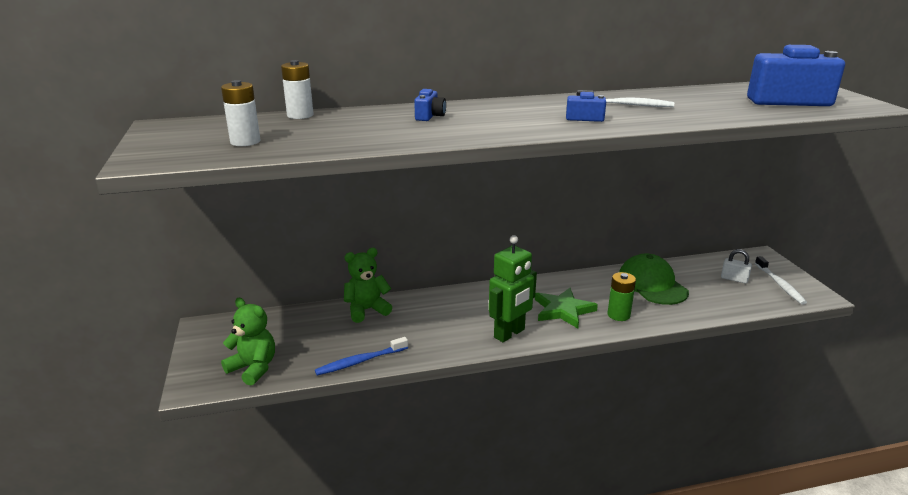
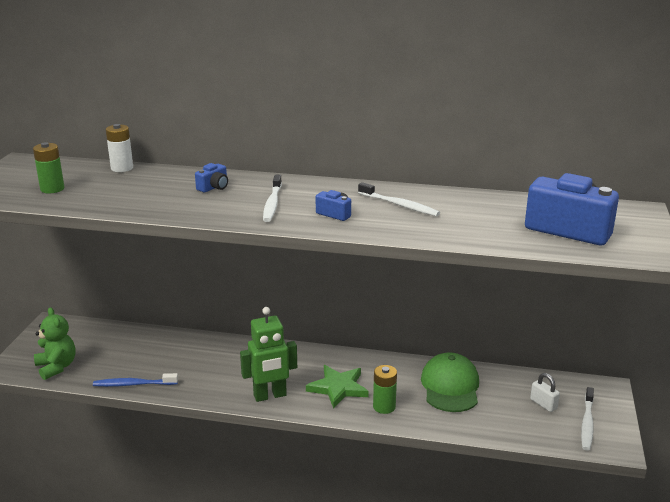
camera: 25 degrees right, 0 degrees up
(245, 142) = (52, 189): white battery -> green battery
(367, 310) = (177, 342): green teddy bear -> none
(512, 119) = (272, 203): none -> white toothbrush

